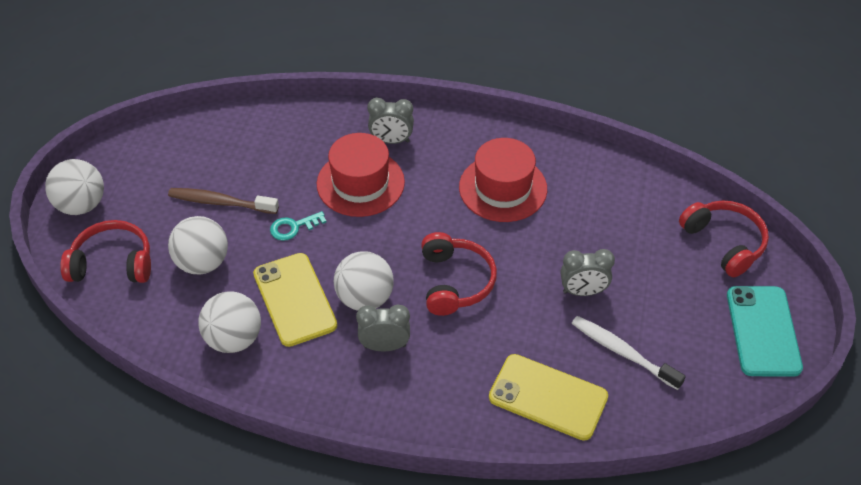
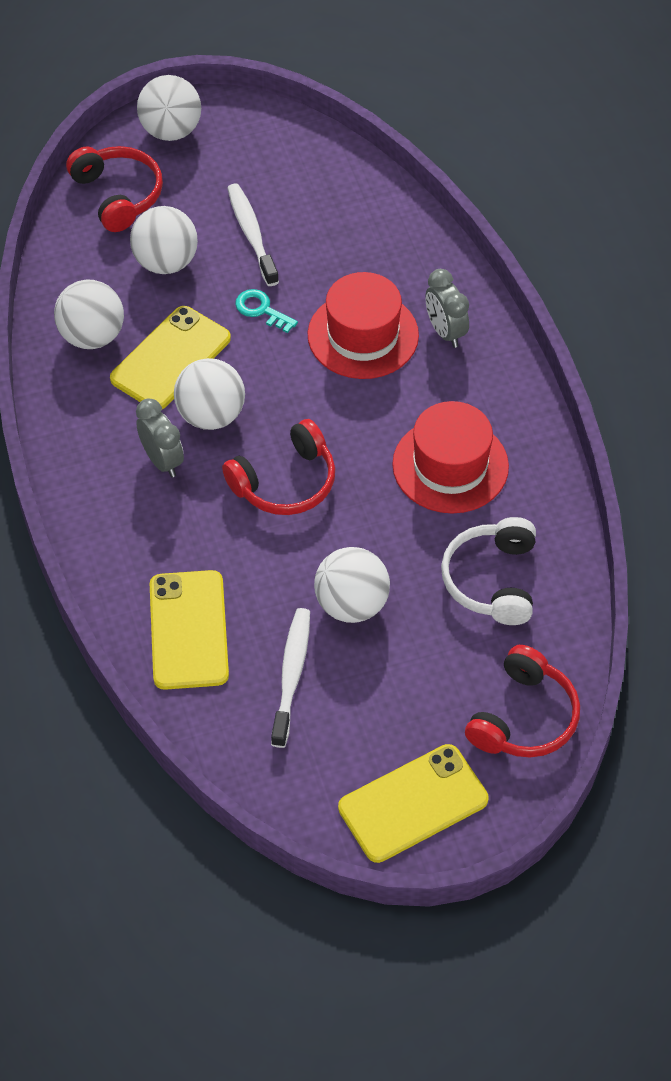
camera: 60 degrees right, 5 degrees up
(220, 202) = (251, 234): brown toothbrush -> white toothbrush
(583, 291) = (352, 604): grey clock -> white ball
(608, 209) = (492, 580): none -> white headphones
(763, 331) = (413, 804): turquoise phone -> yellow phone

